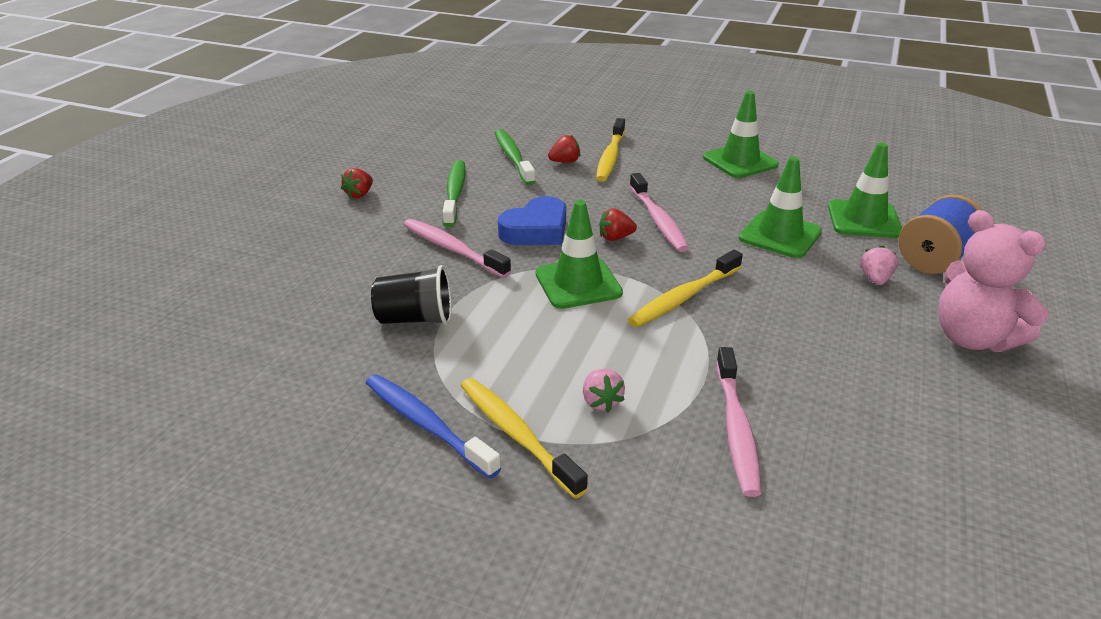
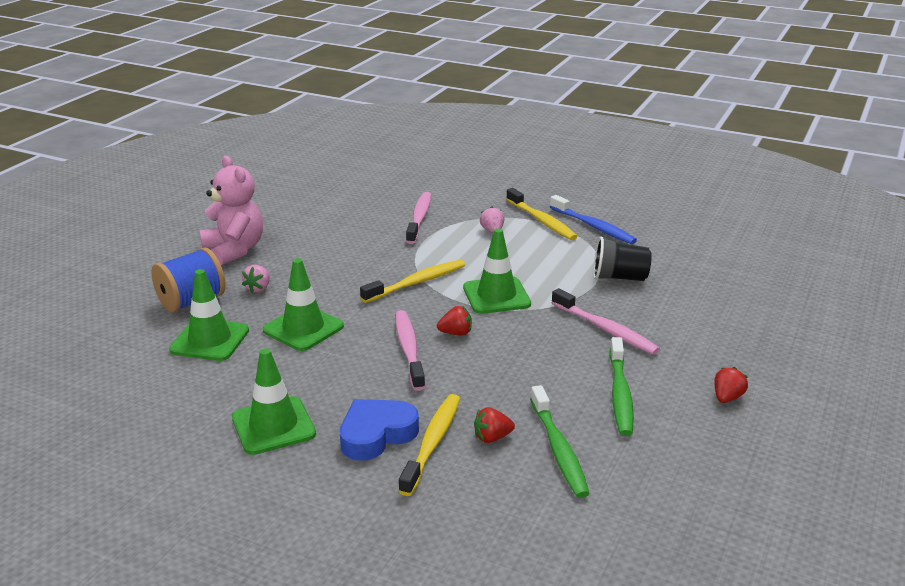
camera: 175 degrees left, 5 degrees down
(536, 230) = (529, 344): blue heart -> blue heart (376, 434)

